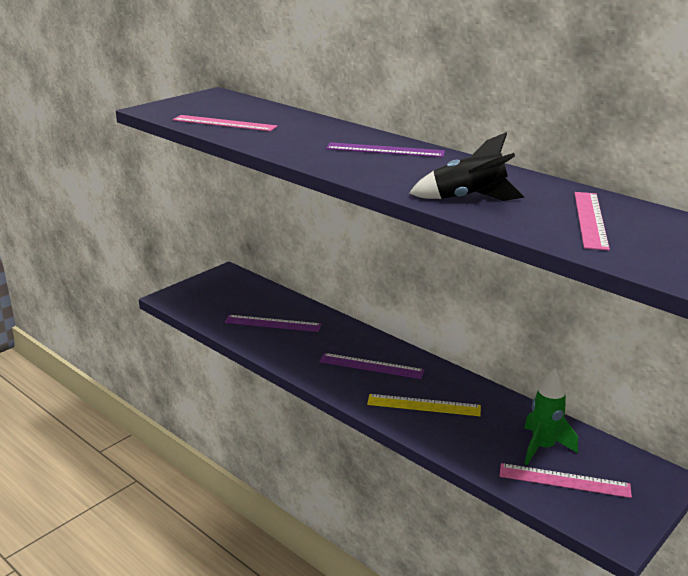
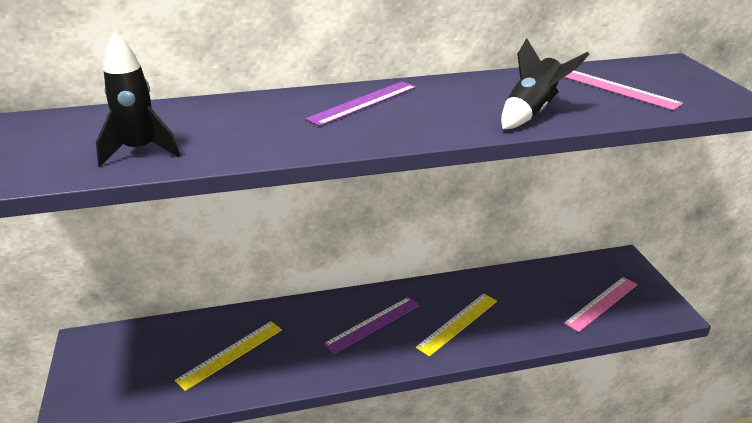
camera: 55 degrees left, 5 degrees up
(224, 123) = (140, 151): pink ruler -> black rocket
(273, 323) = (230, 354): purple ruler -> yellow ruler
(542, 447) = (558, 292): green rocket -> none

